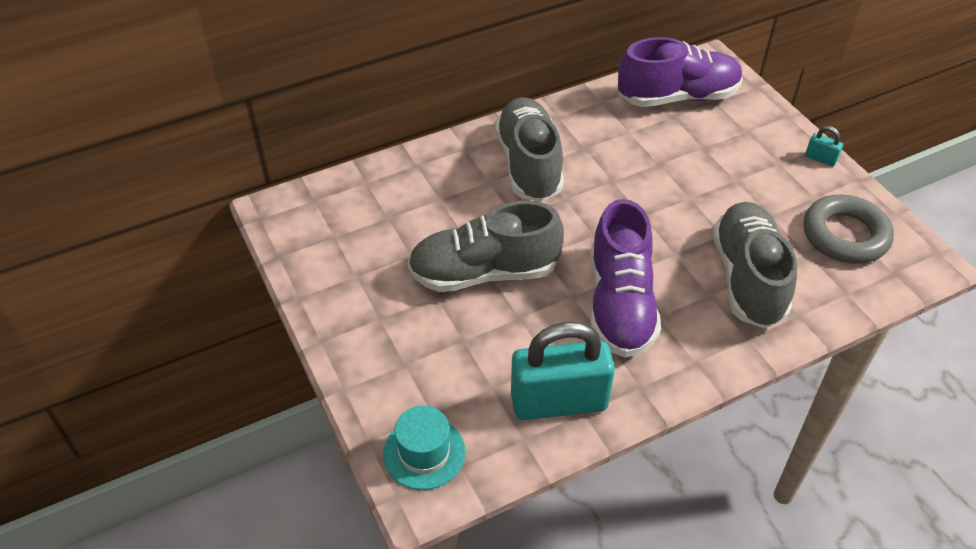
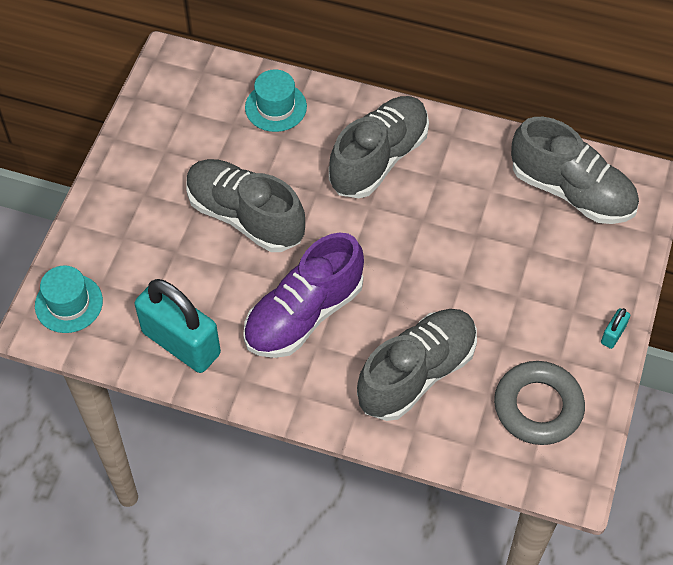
camera: 45 degrees right, 10 degrees up
(406, 184) = (275, 107): none -> turquoise hat
(677, 97) = (571, 191): purple shoe -> grey shoe
(820, 158) = (613, 334): turquoise padlock -> turquoise padlock turned 45 degrees clockwise

